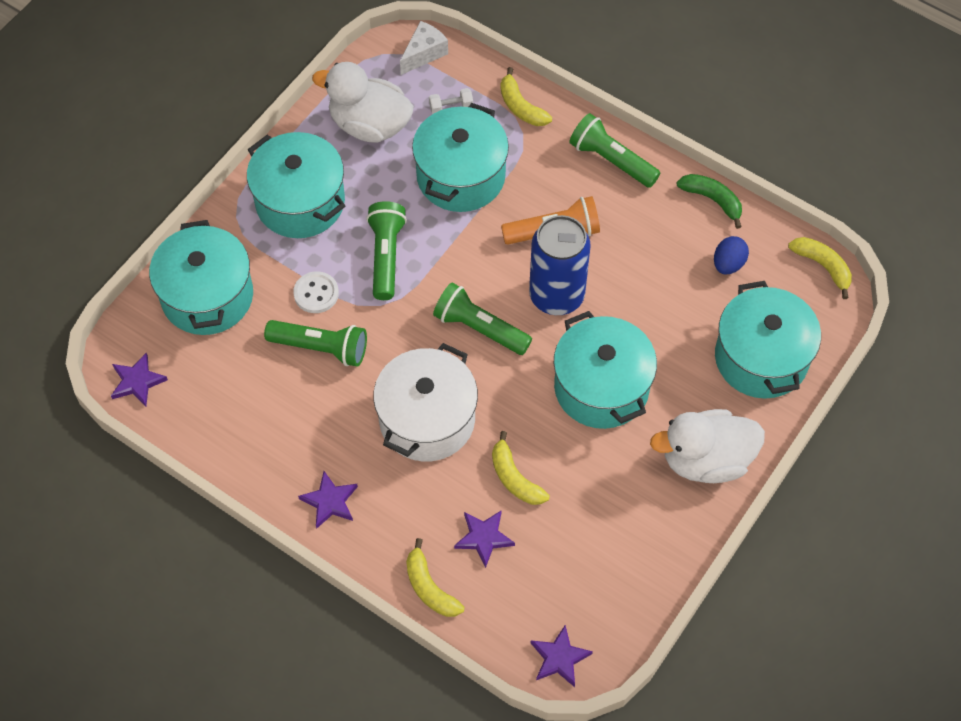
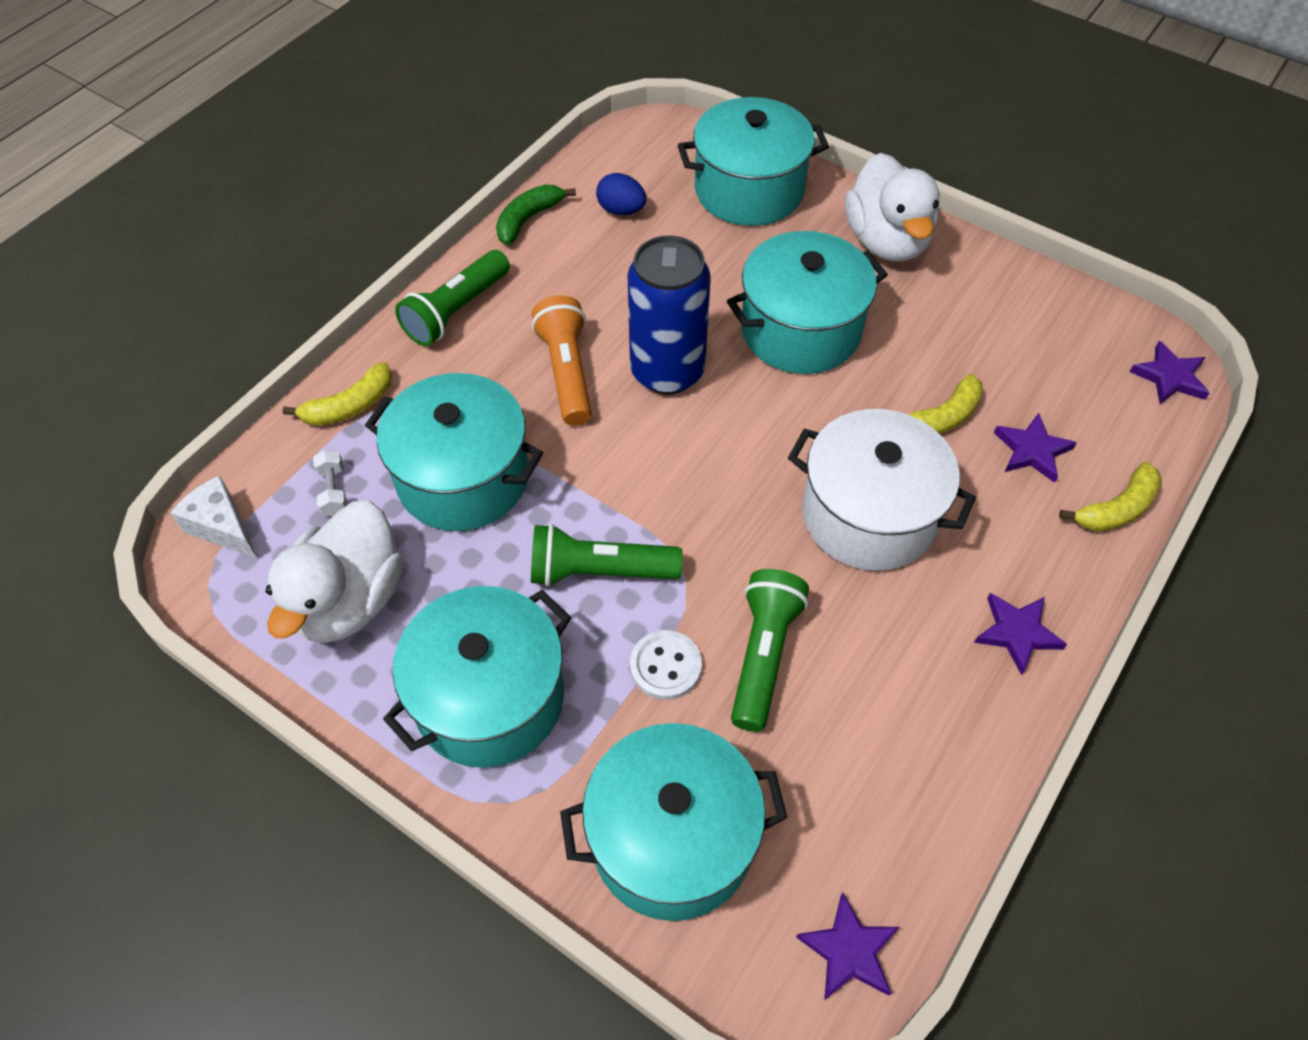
camera: 90 degrees left, 5 degrees down
(480, 328) = (720, 455): green flashlight -> none
(823, 266) = (626, 135): yellow banana -> none

